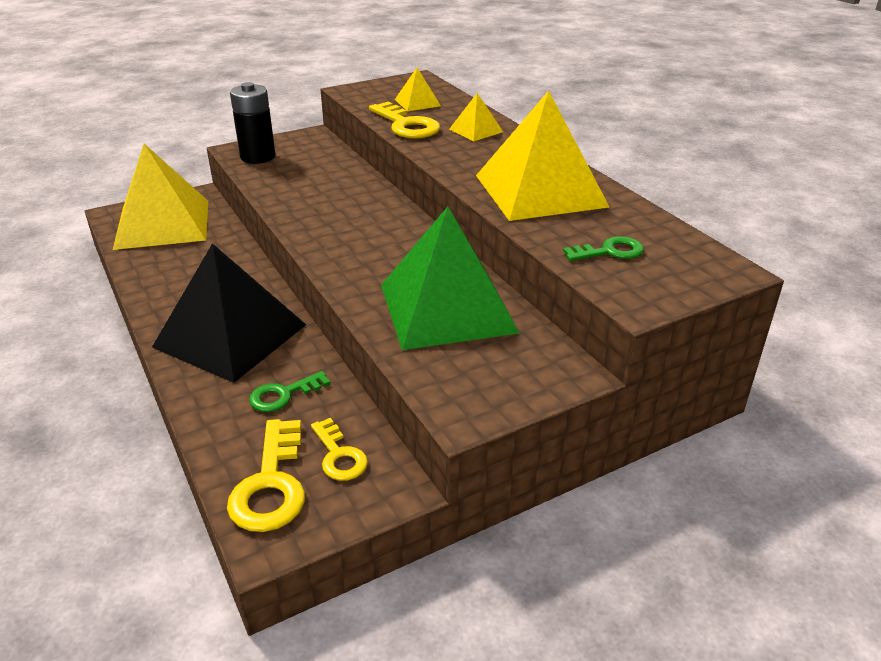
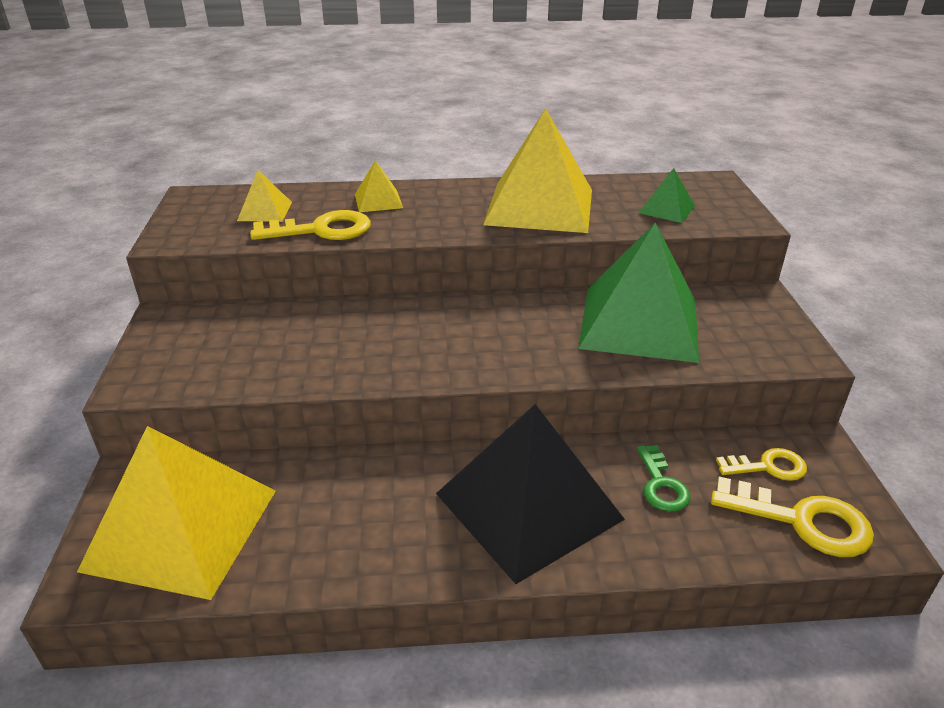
camera: 65 degrees left, 0 degrees up
(258, 157) = (180, 370): black battery -> none
(610, 251) = (666, 209): green key -> green pyramid

